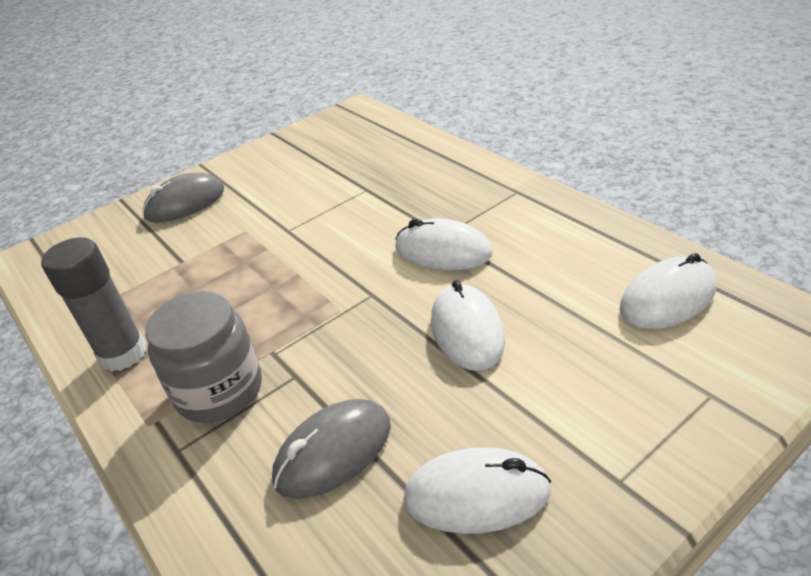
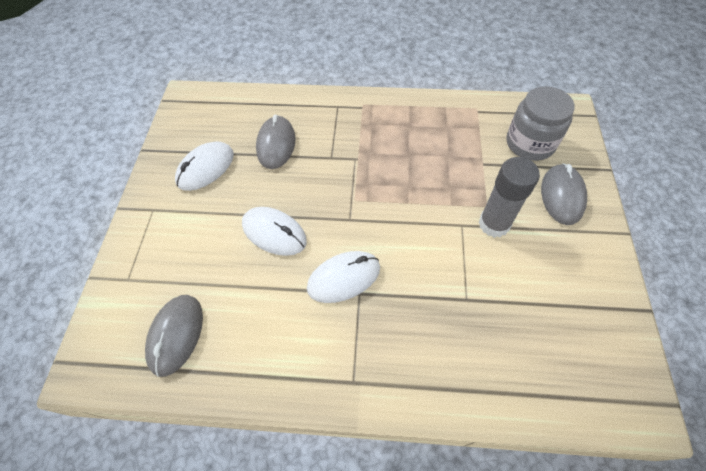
camera: 130 degrees right, 20 degrees up
(123, 354) = (421, 113): grey glue stick -> grey glue stick (494, 224)
(219, 390) = (354, 131): grey jar -> grey jar (530, 143)
(667, 298) = (176, 335): white mouse -> grey mouse

